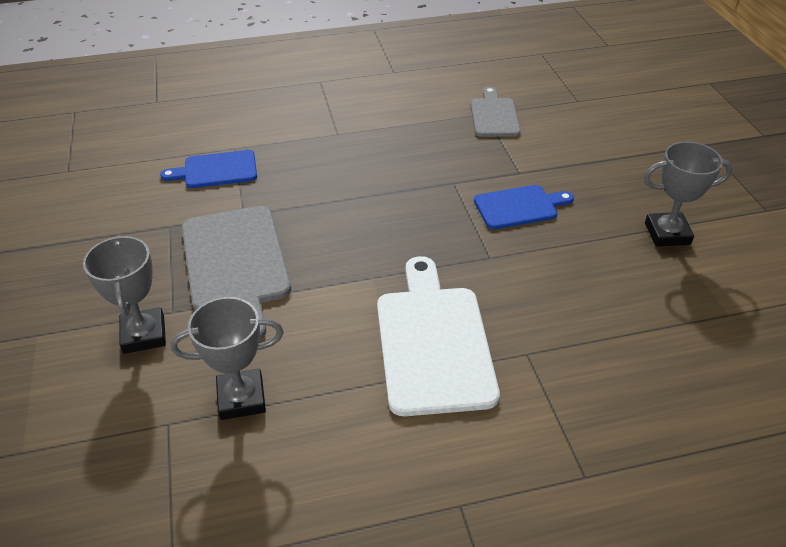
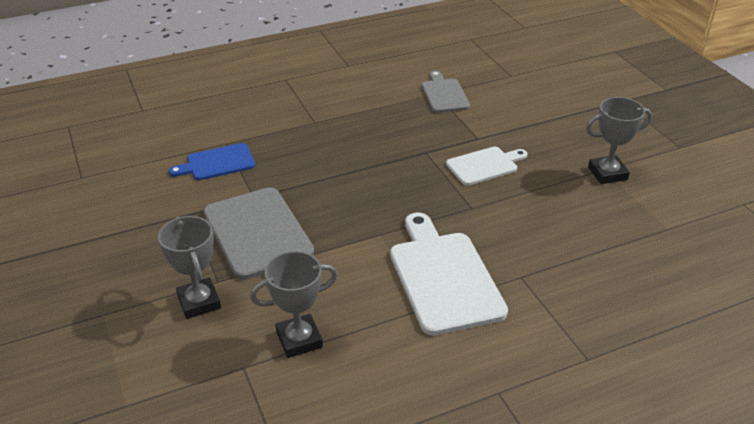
camera: 10 degrees left, 5 degrees down
(519, 207) = (484, 165): blue cutting board -> white cutting board

